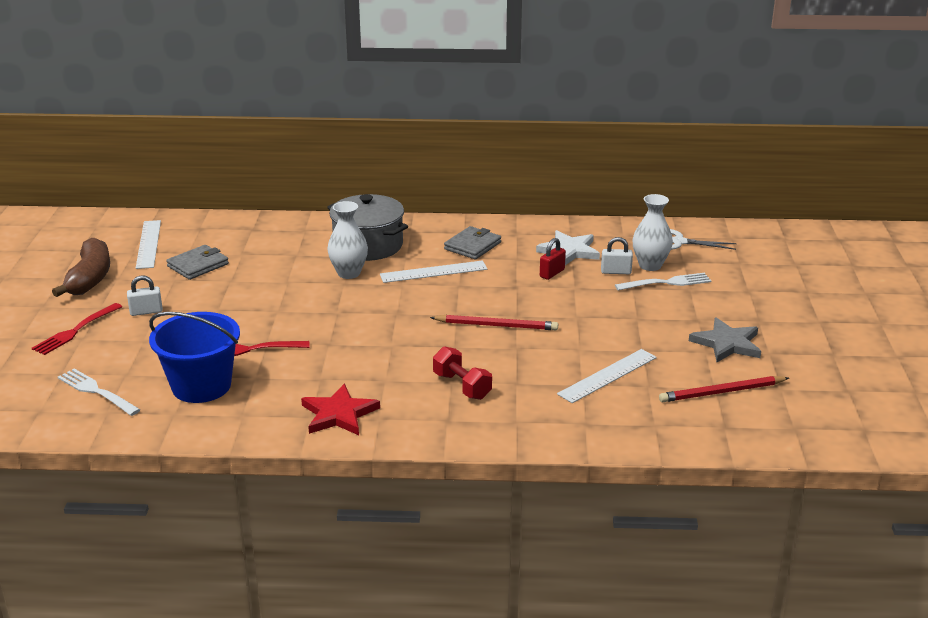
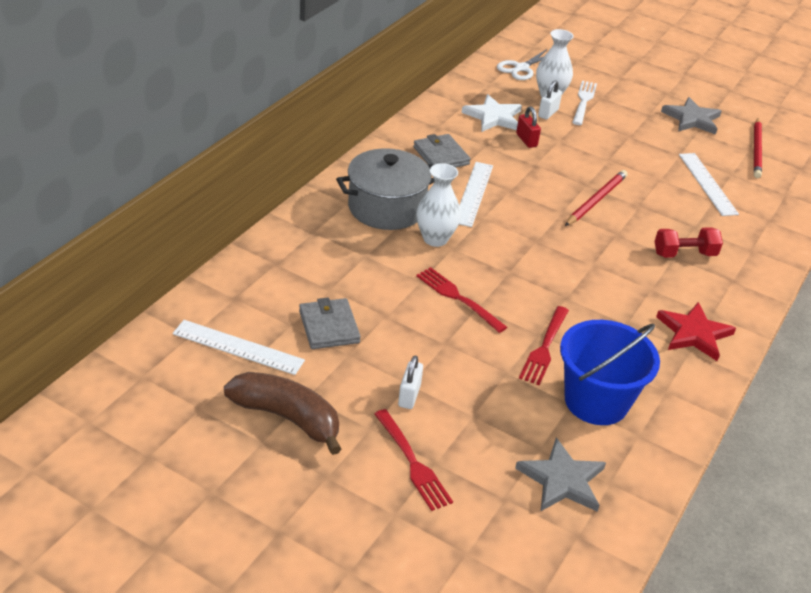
camera: 65 degrees left, 10 degrees up
(96, 391) = (562, 480): white fork -> grey star
(280, 300) = (457, 298): none -> red fork

